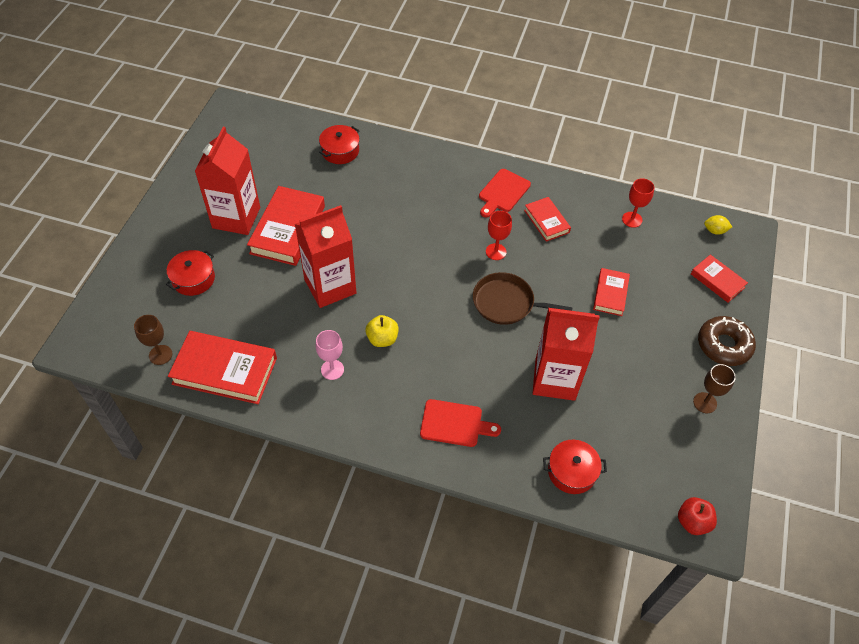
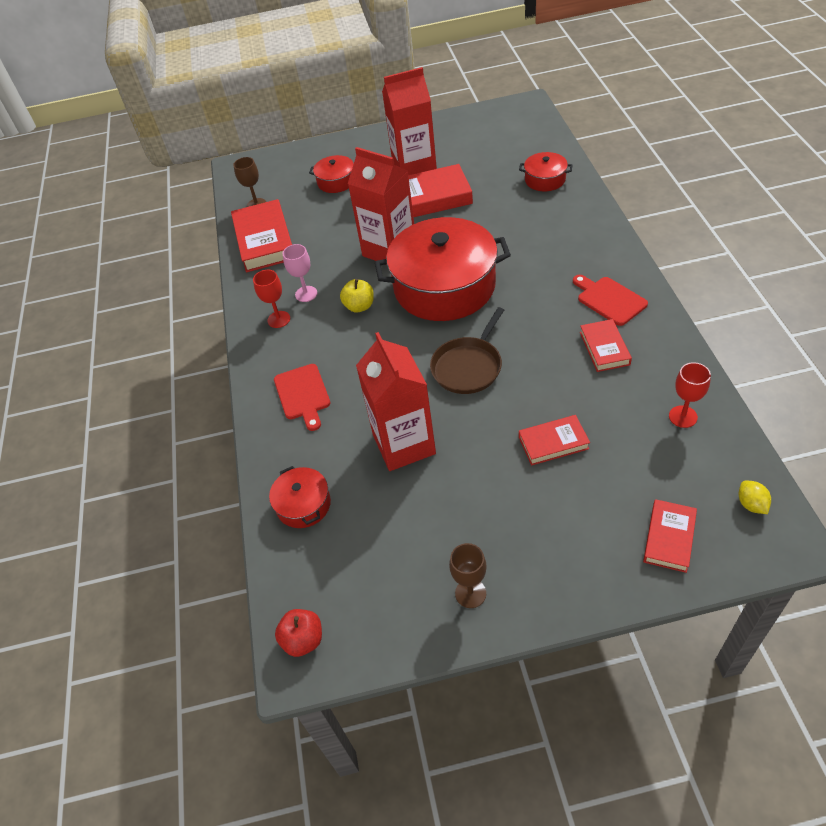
camera: 70 degrees right, 5 degrees down
(408, 273) = (444, 286): none -> red pot
(496, 252) = (525, 330): red goblet -> red goblet (279, 319)
(503, 192) = (609, 299): red cutting board -> red cutting board turned 45 degrees clockwise
(506, 303) = (468, 366): brown pan -> brown pan turned 135 degrees counterclockwise
(546, 221) = (604, 348): red book -> red book turned 45 degrees counterclockwise
(723, 345) = (571, 582): brown donut -> none

